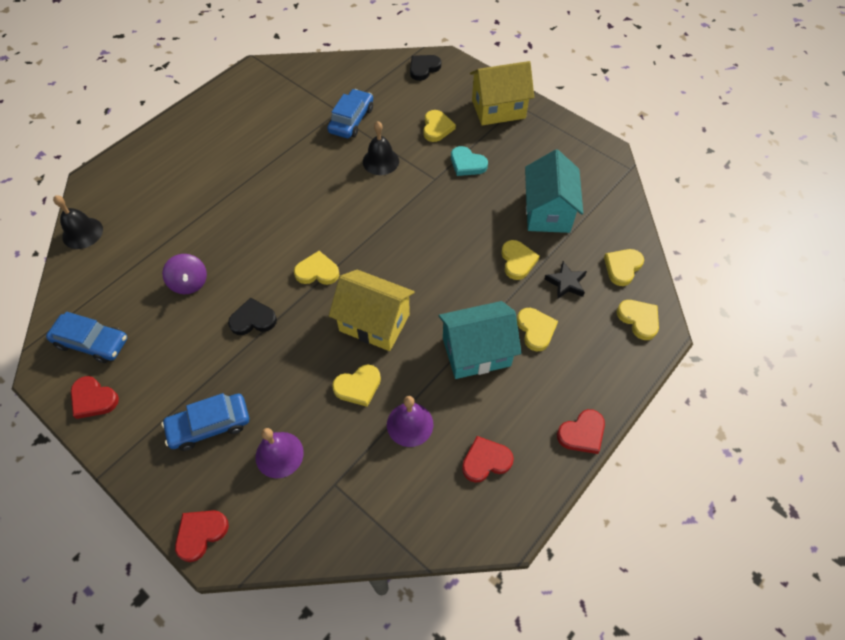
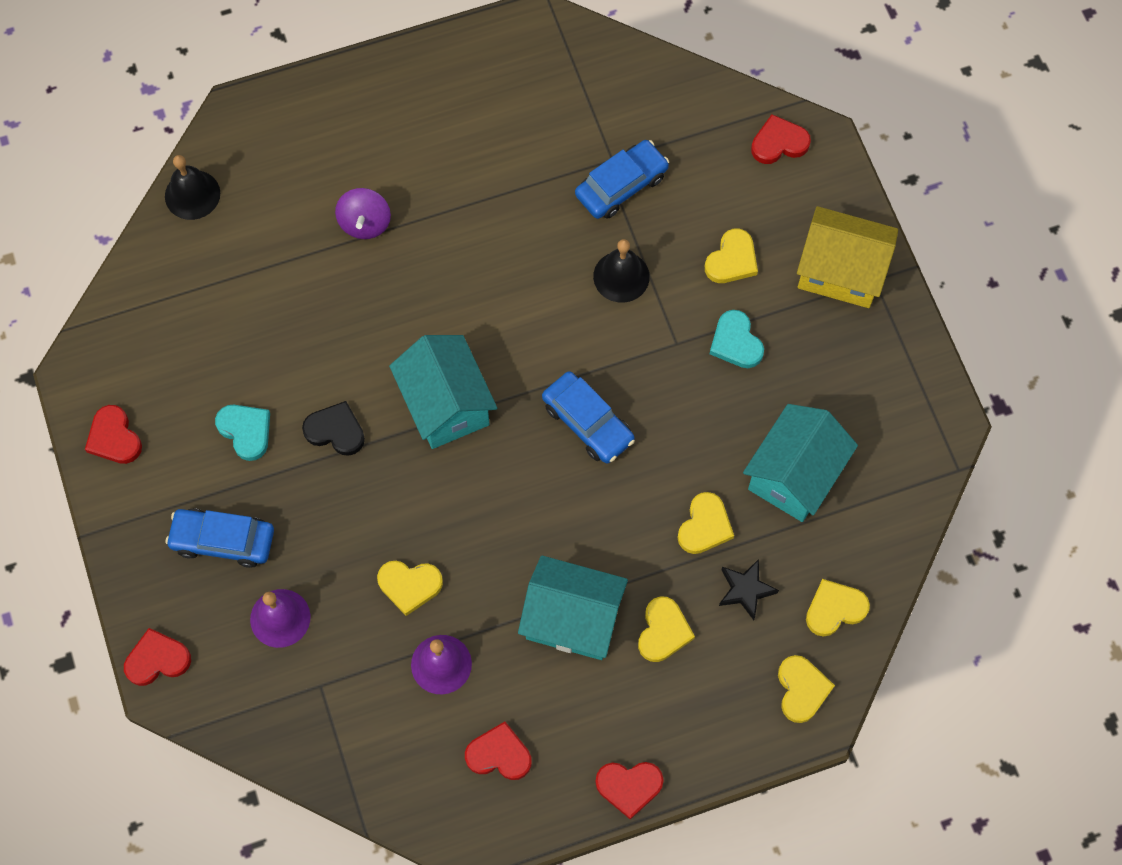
camera: 30 degrees right, 10 degrees up
(92, 342) = (141, 361): blue car -> blue car (587, 422)
(189, 283) = (286, 338): purple spinning top -> purple spinning top (365, 223)
(190, 349) = (246, 431): none -> turquoise heart
(317, 271) = (446, 405): yellow heart -> turquoise house
(374, 322) = (475, 513): yellow house -> none
(423, 68) = (779, 143): black heart -> red heart

